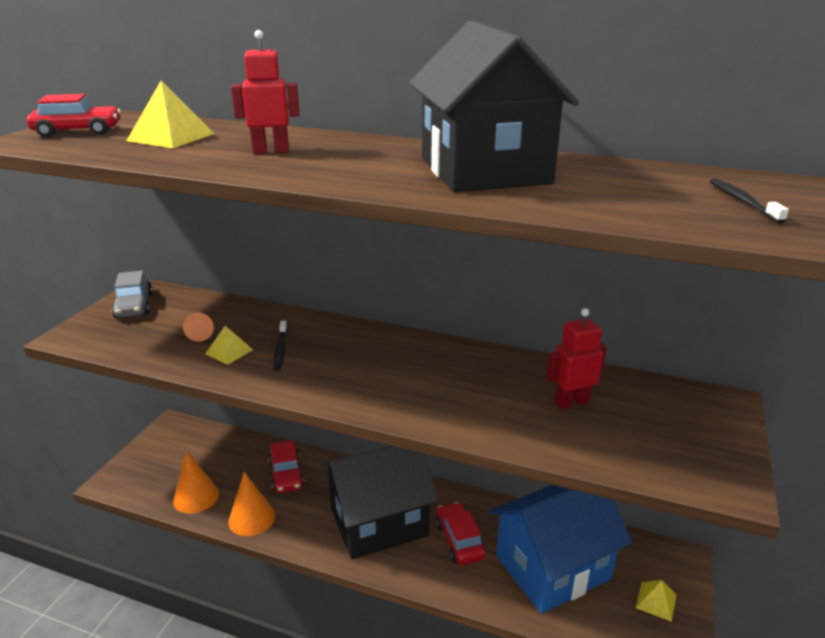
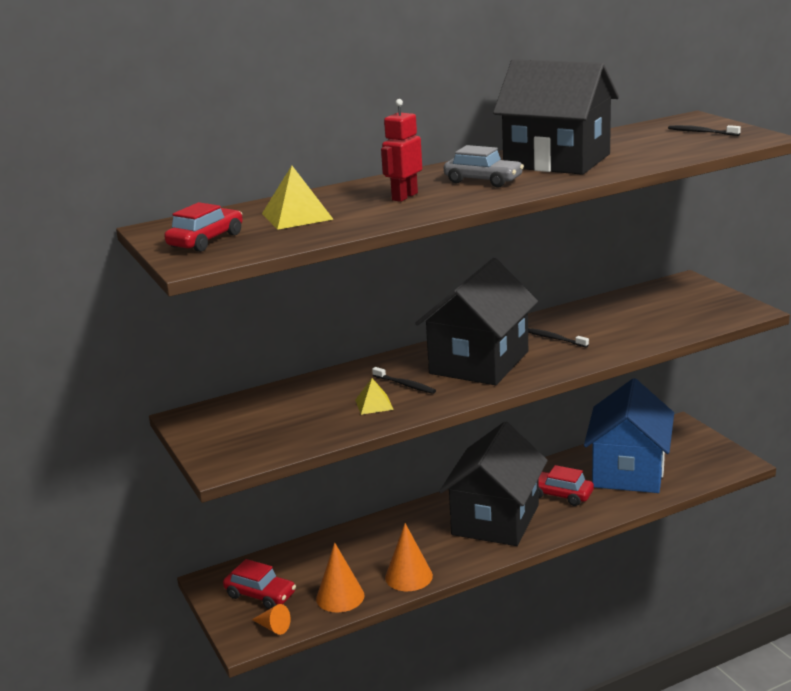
camera: 45 degrees left, 5 degrees down
(134, 306) = (214, 426): grey car -> grey car (483, 181)
(201, 333) = (323, 409): orange cone -> orange cone (273, 627)
(286, 475) = (380, 542): red car -> red car (260, 595)
(365, 365) = (479, 362): none -> black house
(466, 383) = (554, 339): none -> black toothbrush
(571, 402) = (623, 318): red robot -> none
(656, 601) = (697, 450): yellow pyramid -> none

